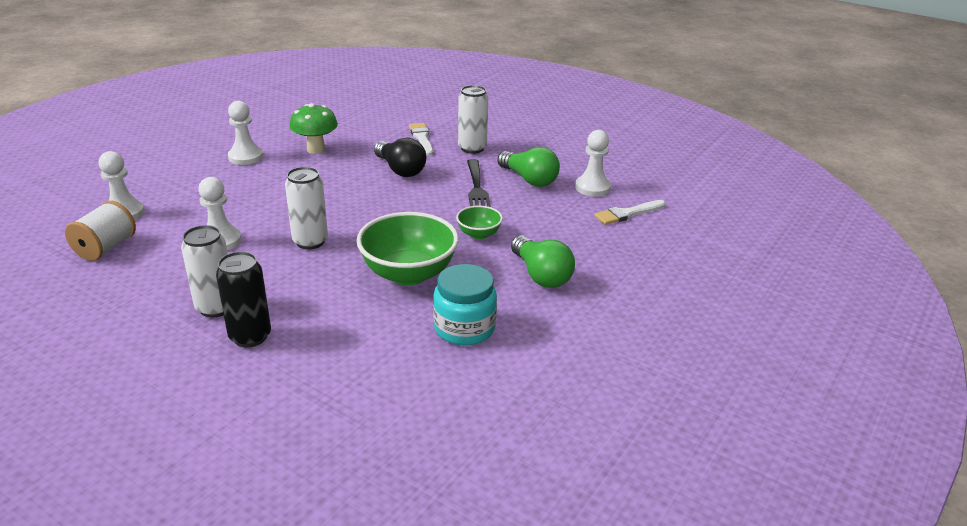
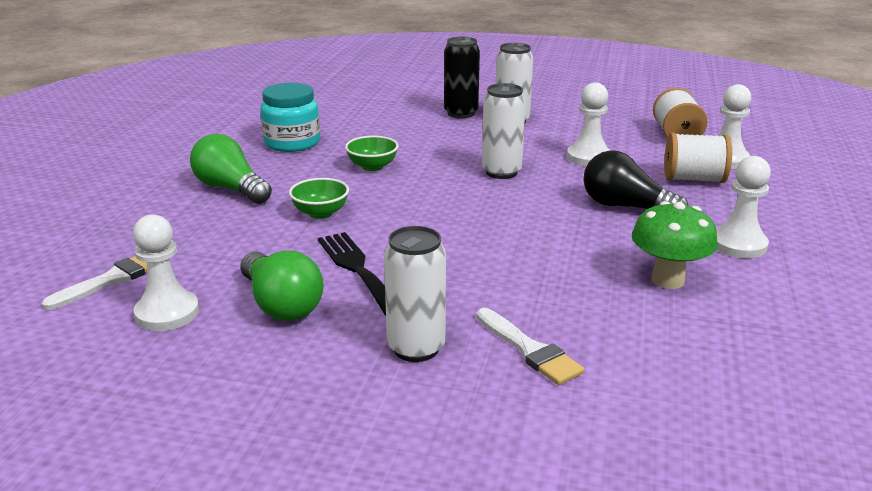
camera: 160 degrees right, 5 degrees down
(183, 202) = (693, 179): none -> white spool
(400, 170) = (498, 275): black light bulb -> black light bulb (625, 207)
(408, 273) = (372, 167): green bowl -> green bowl, size x0.50
(529, 179) = (281, 304): green light bulb -> green light bulb turned 150 degrees counterclockwise

